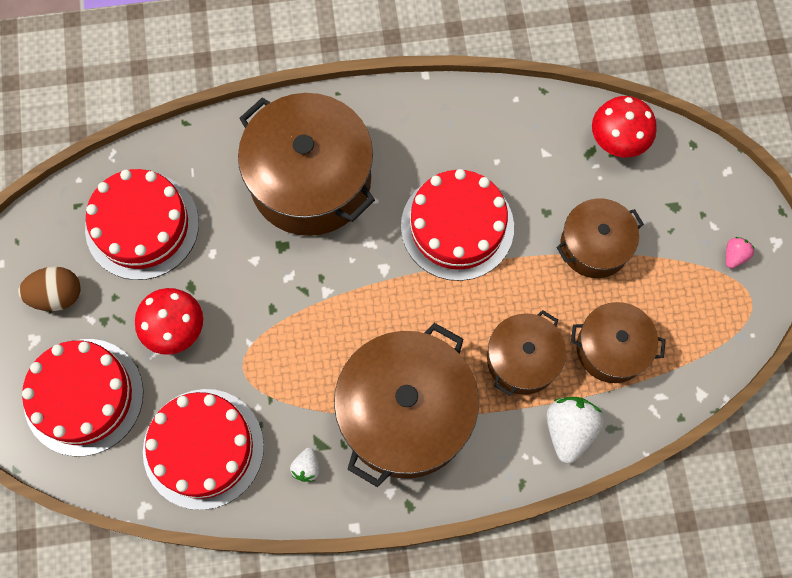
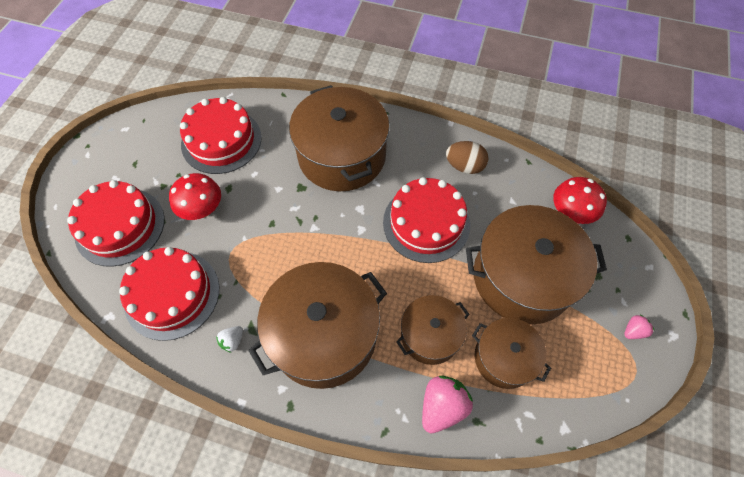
camera: 25 degrees right, 10 degrees down
(57, 295) = (145, 159): brown egg -> brown egg (464, 166)
(569, 430) = (442, 406): white strawberry -> pink strawberry
(594, 246) = (522, 277): brown pot -> brown pot, size x1.78

